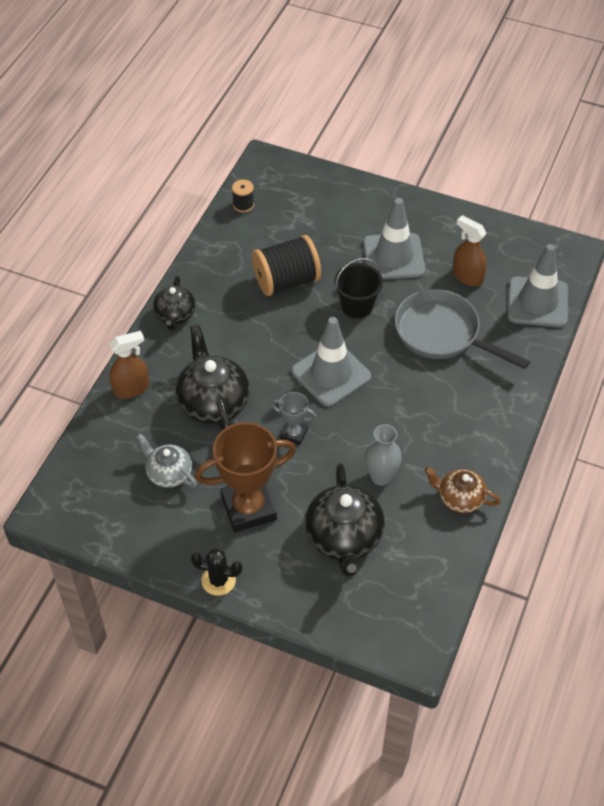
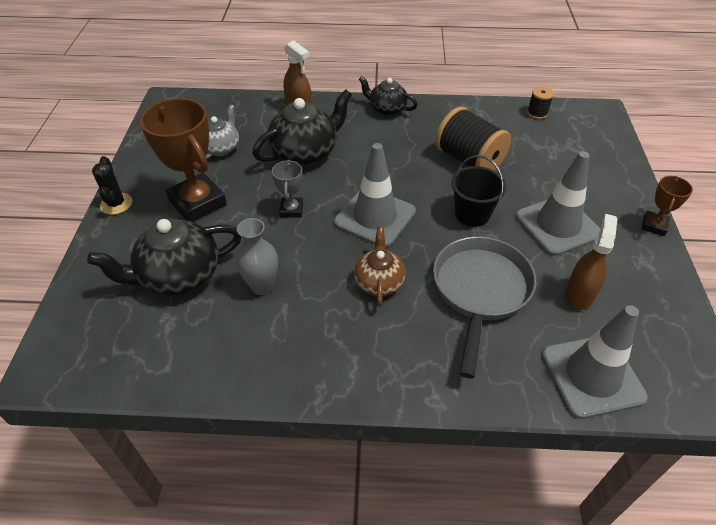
camera: 70 degrees right, 5 degrees down
(175, 315) = (387, 109): black teapot -> black teapot turned 45 degrees clockwise
(418, 200) = (654, 225): none -> brown trophy
(460, 498) = (255, 363): brown teapot -> brown teapot (379, 282)

